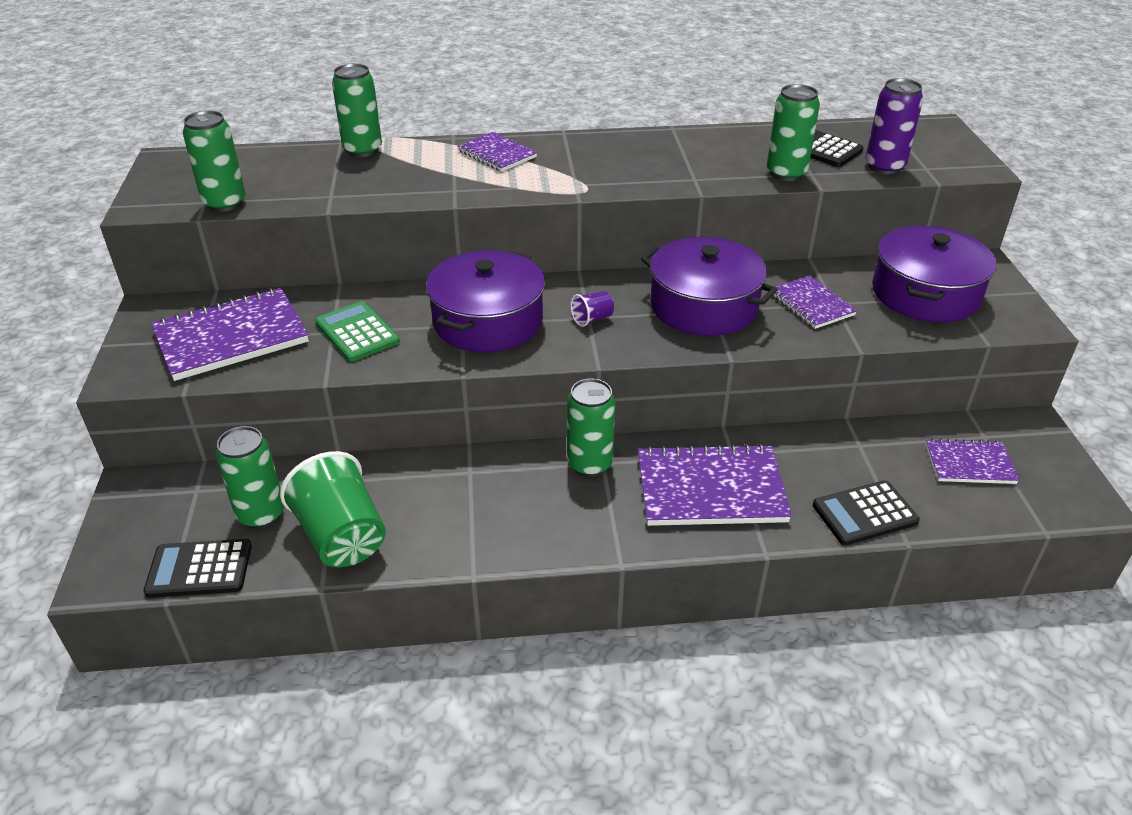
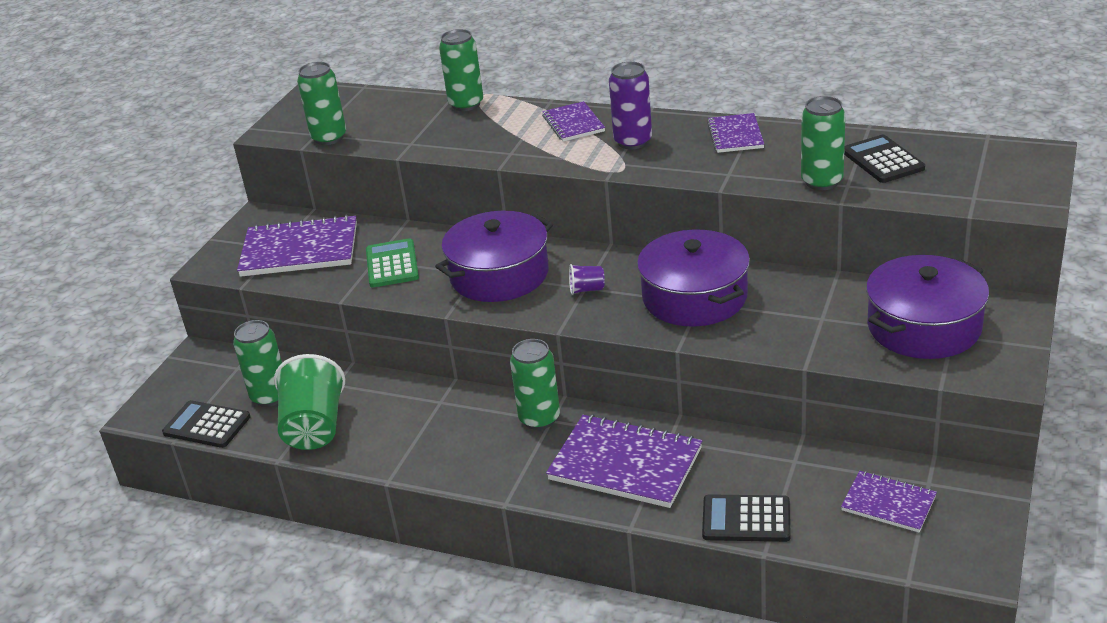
camera: 30 degrees right, 5 degrees down
(811, 304) = (798, 315): purple notebook -> purple notebook (735, 135)
(884, 167) = (930, 189): purple can -> purple can (633, 142)

